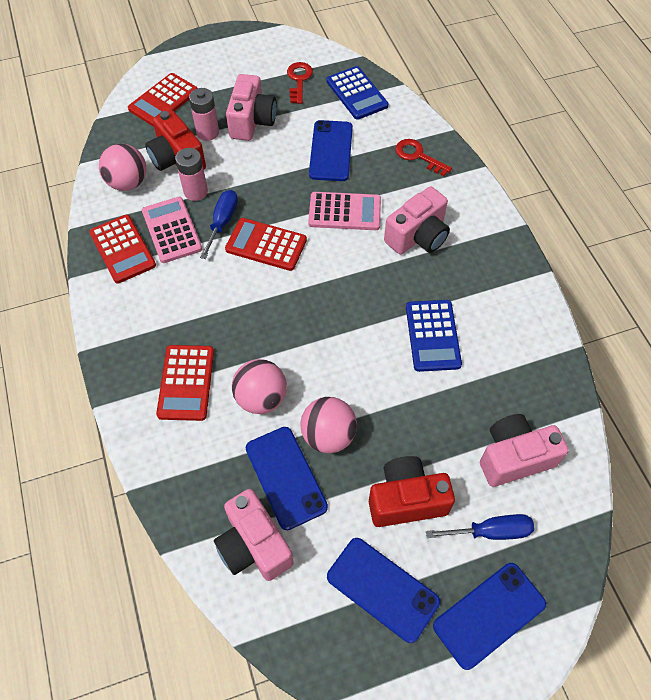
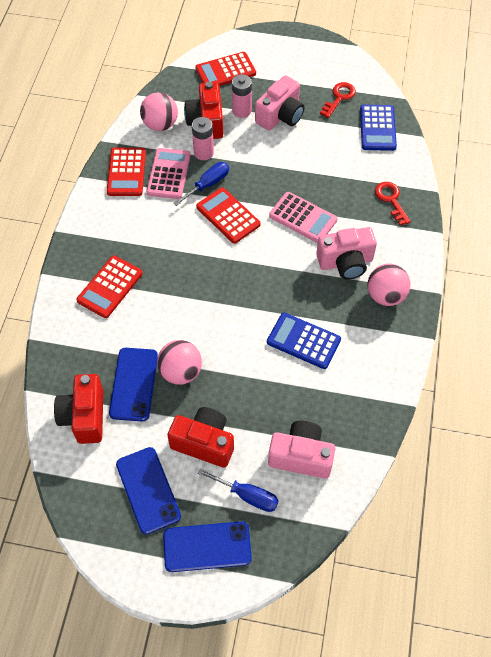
camera: 30 degrees right, 0 degrees up
(254, 545) = (84, 416): pink camera -> red camera
(261, 398) = (152, 323): pink ball -> pink ball (385, 295)
(331, 151) = (325, 166): blue phone -> none
(432, 336) = (303, 341): blue calculator -> blue calculator turned 90 degrees clockwise

